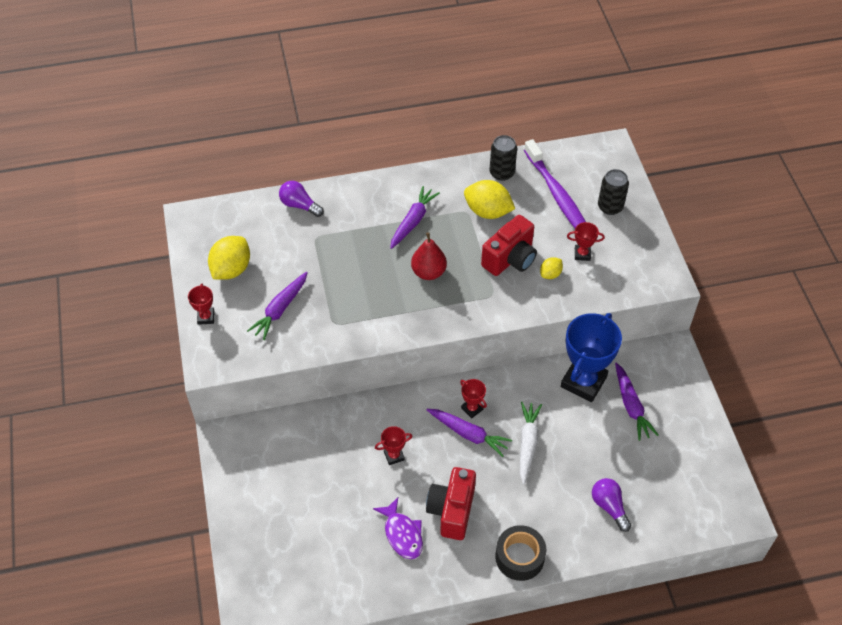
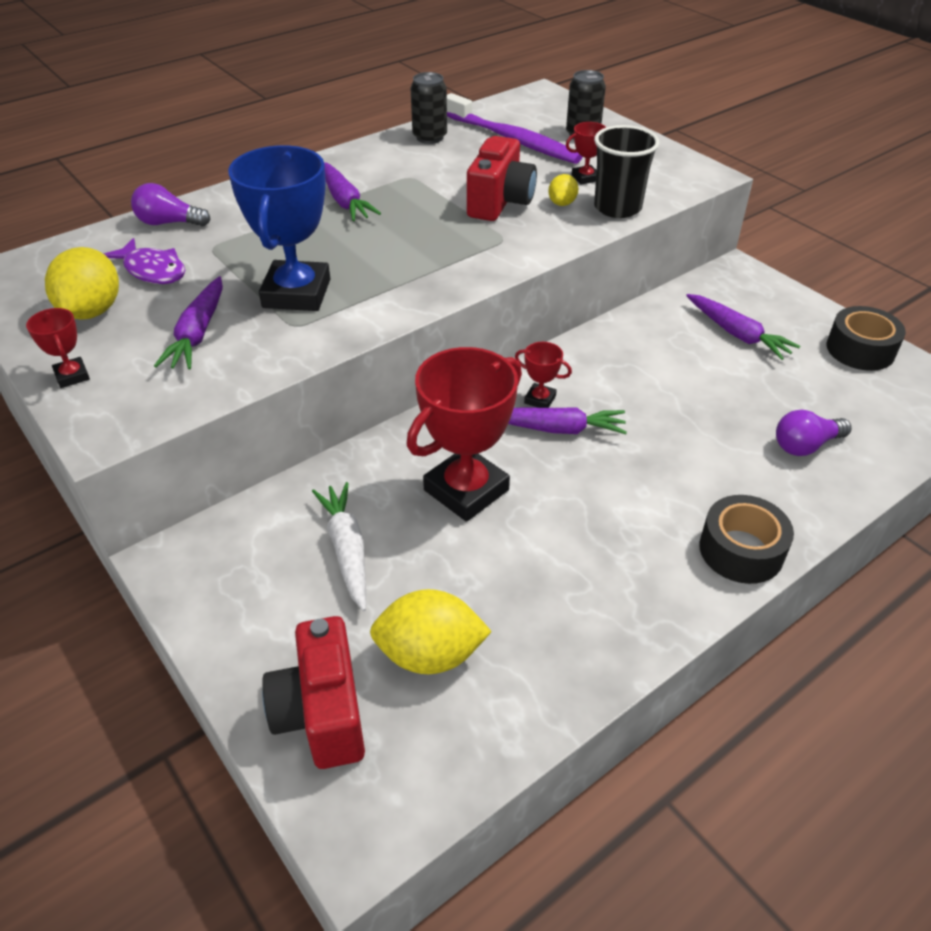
camera: 25 degrees left, 10 degrees down
(394, 456) = (466, 490): red trophy -> red trophy, size x2.23
(402, 534) = (547, 587): purple fish -> purple fish (152, 270)
(413, 221) = (344, 200): purple carrot -> purple carrot turned 150 degrees clockwise
(428, 272) = (400, 240): red pear -> none
(452, 510) = (600, 528): red camera -> red camera (322, 713)
(488, 211) = (437, 171): yellow lemon -> yellow lemon (430, 654)
(527, 444) = (643, 413): white carrot -> white carrot (347, 549)
(583, 382) = (660, 328): blue trophy -> blue trophy (296, 293)
(584, 292) = (617, 208): none -> black cup
(609, 507) = (805, 445): purple light bulb -> purple light bulb turned 60 degrees counterclockwise
(704, 450) = (860, 349): none -> black tape

